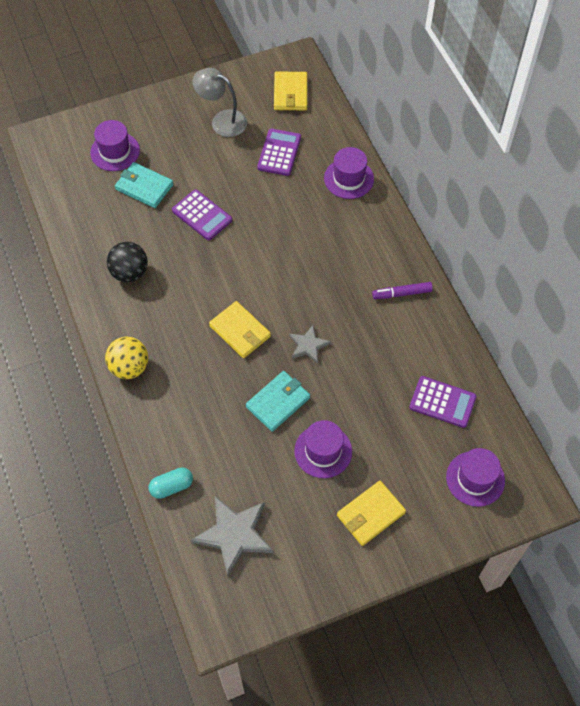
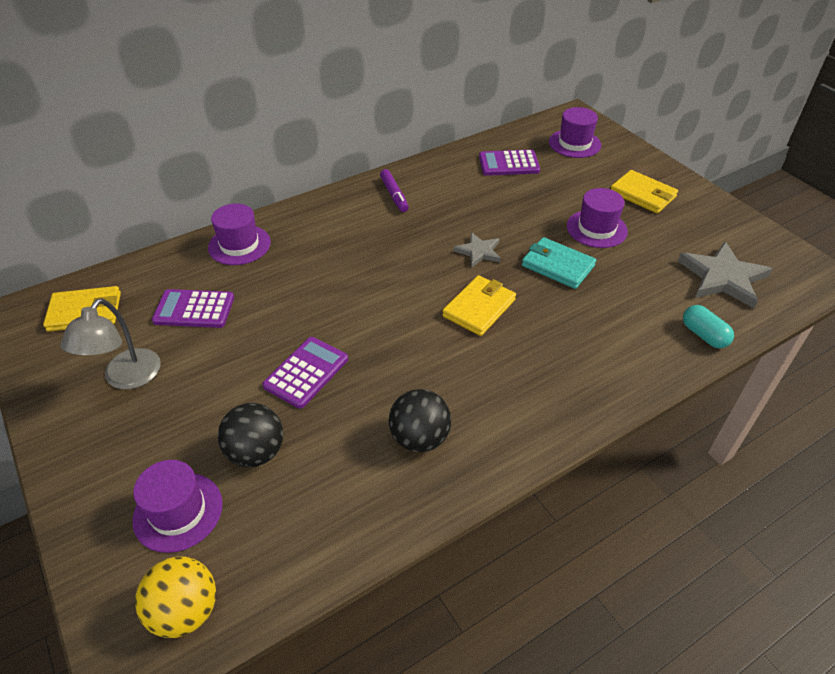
camera: 100 degrees left, 15 degrees down
(129, 367) = (570, 406): yellow ball -> yellow ball (185, 611)
(144, 187) = (256, 452): turquoise wallet -> black ball
(442, 402) = (508, 164): purple calculator -> purple calculator turned 105 degrees counterclockwise

